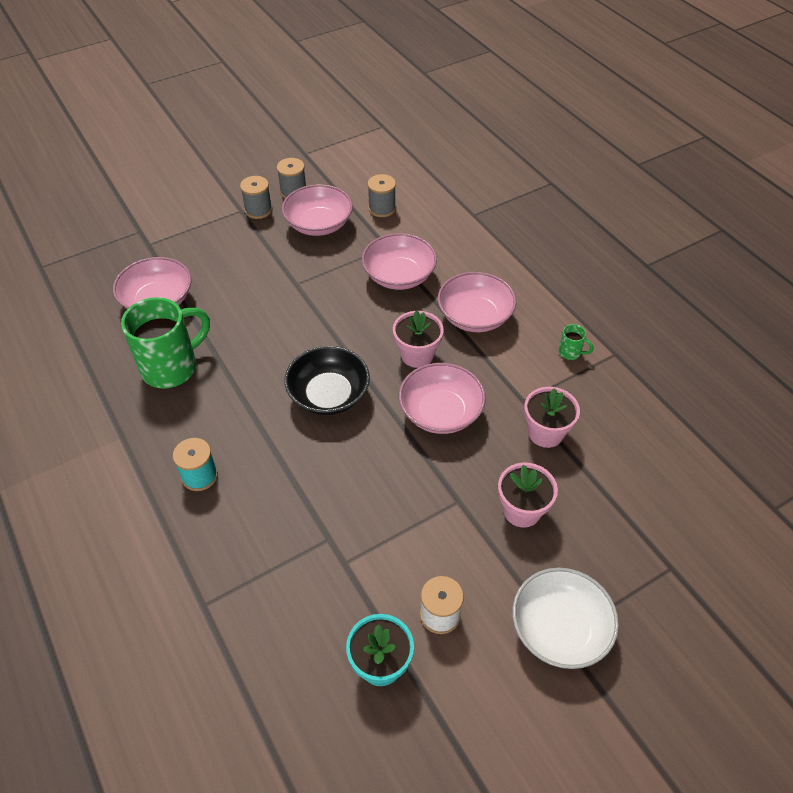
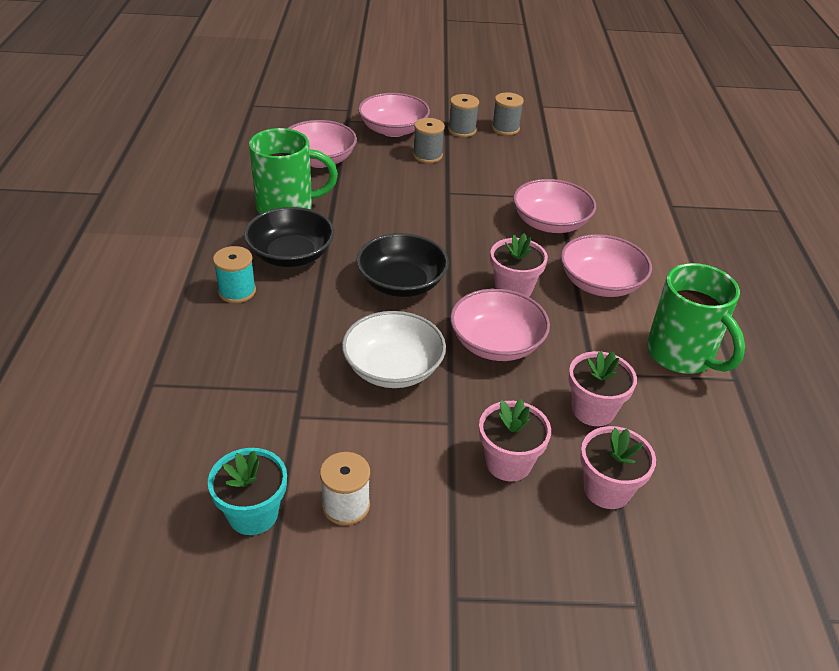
camera: 30 degrees right, 10 degrees down
(215, 414) = (291, 255): none -> black bowl
(319, 224) = (507, 159): pink bowl -> pink bowl (393, 130)
(382, 208) = (579, 168): grey spool -> grey spool (427, 155)
(559, 629) = (457, 588): white bowl -> white bowl (393, 368)
(570, 352) = (681, 355): green mug -> green mug, size x2.45
(597, 493) = (607, 489): none -> pink flower pot

